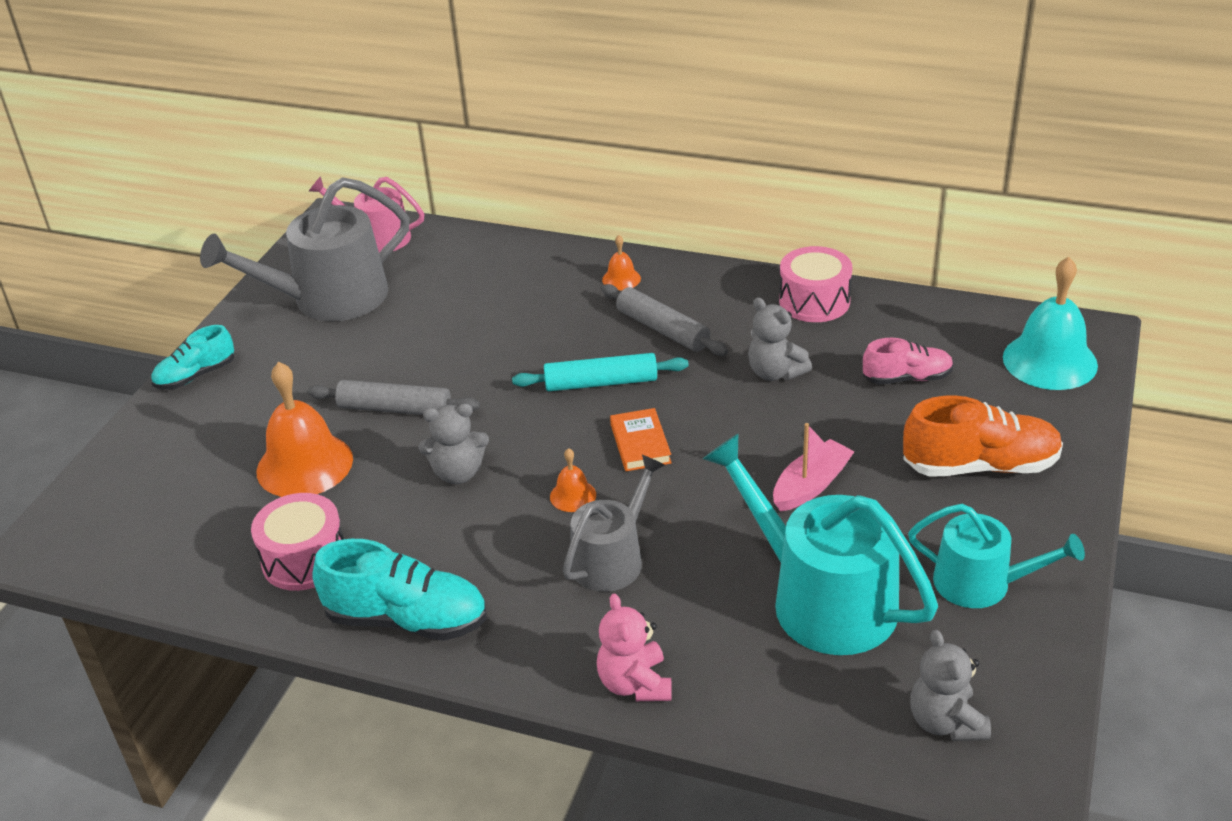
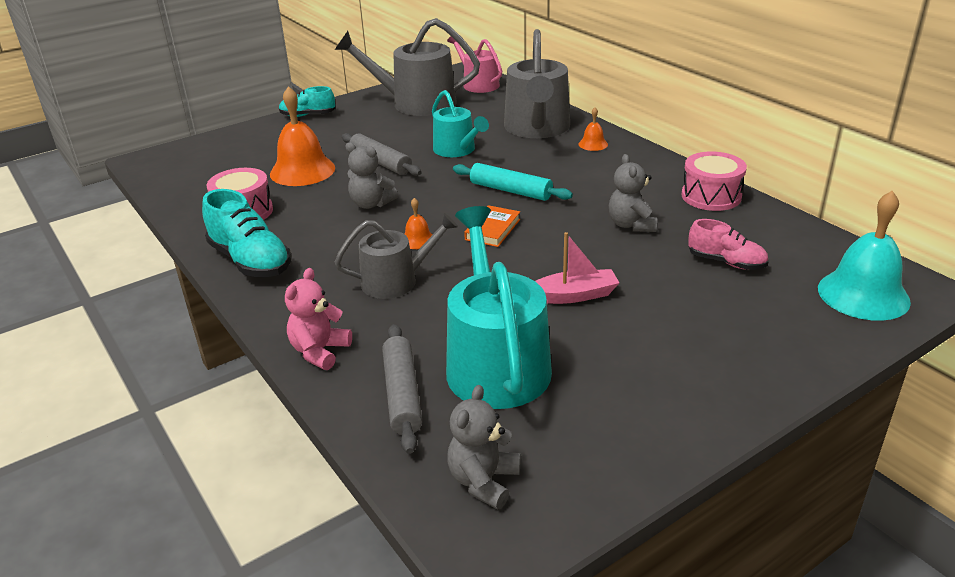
camera: 35 degrees right, 5 degrees down
(531, 280) = (537, 128): none -> grey watering can
(662, 329) = (585, 177): grey rolling pin -> grey rolling pin (402, 394)
(980, 466) = (718, 336): orange shoe -> none
(981, 583) = (625, 409): turquoise watering can -> turquoise watering can (457, 150)

